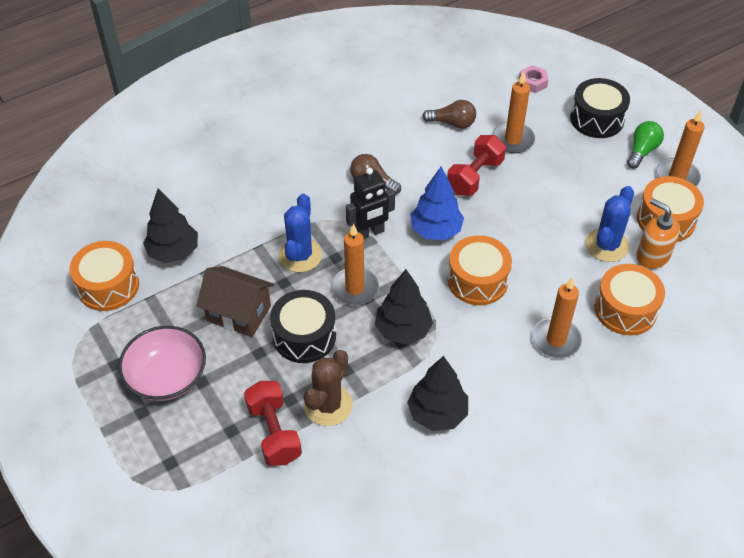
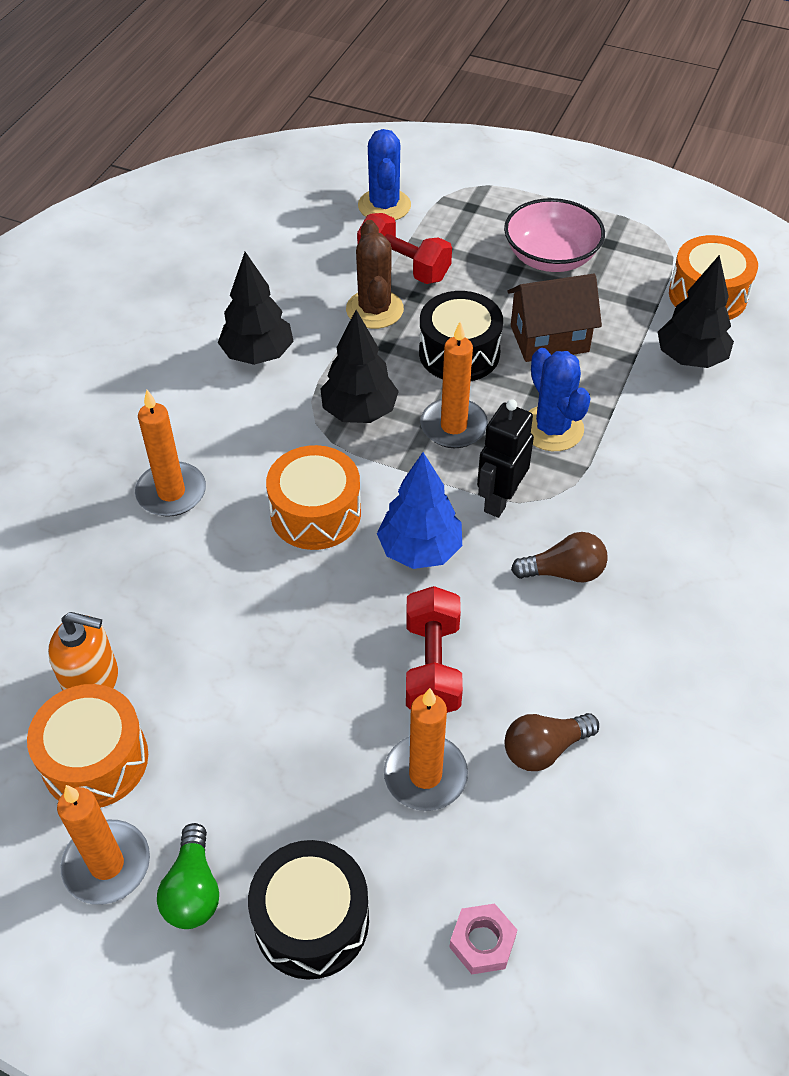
camera: 145 degrees right, 0 degrees up
(606, 245) = (169, 660): blue cactus -> blue cactus (384, 206)
(625, 309) = (99, 577): orange drum -> none

